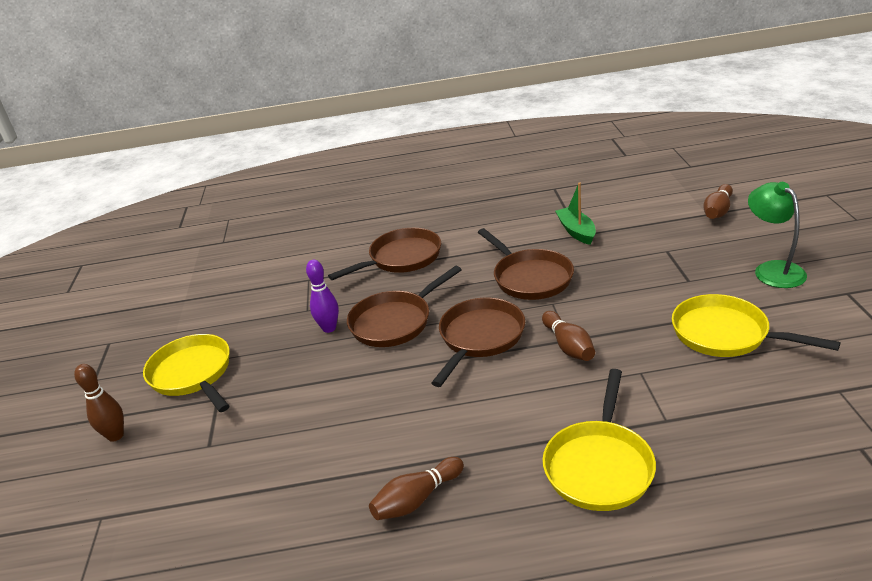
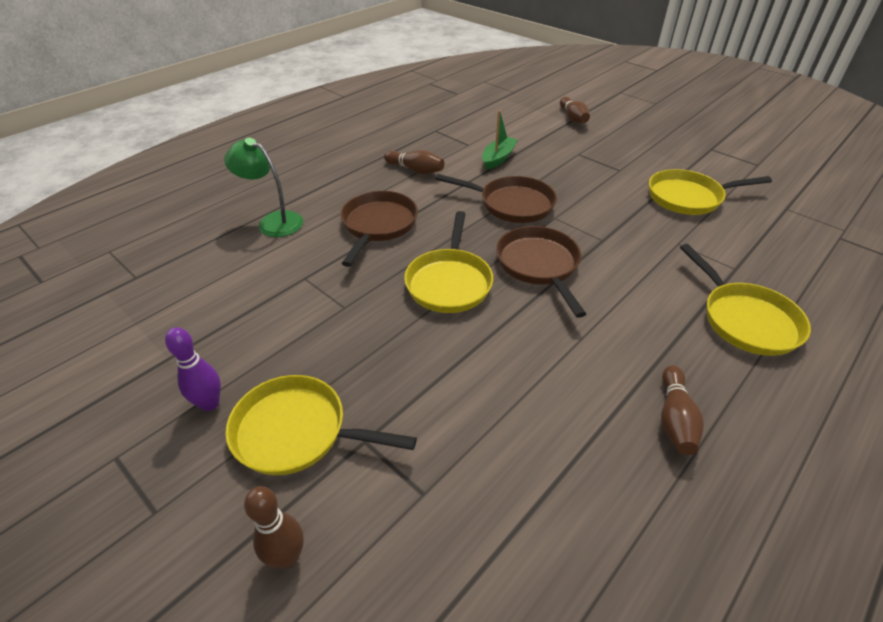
camera: 45 degrees left, 10 degrees up
(329, 328) = (393, 314): purple bowling pin -> purple bowling pin (210, 403)
(395, 322) = (449, 282): brown pan -> yellow pan
(568, 346) = (609, 244): brown bowling pin -> brown bowling pin (415, 170)
(576, 231) = (498, 158): green boat -> green boat turned 90 degrees clockwise
(772, 269) = (656, 147): green lamp -> green lamp (273, 221)

